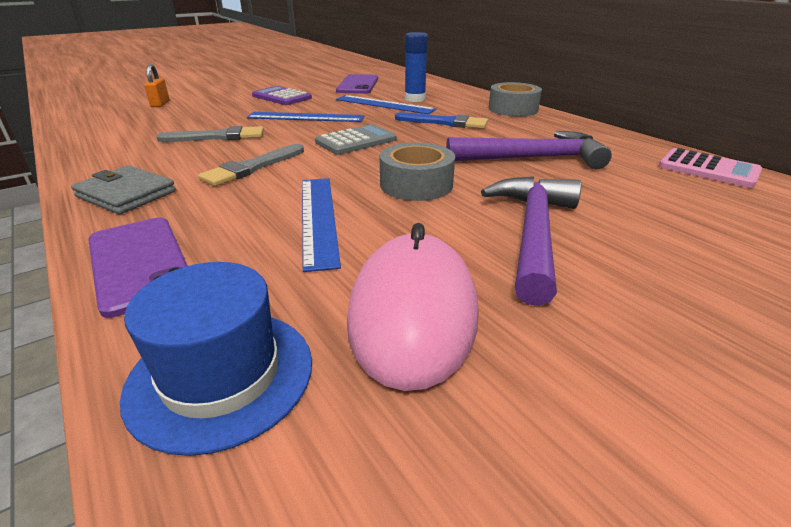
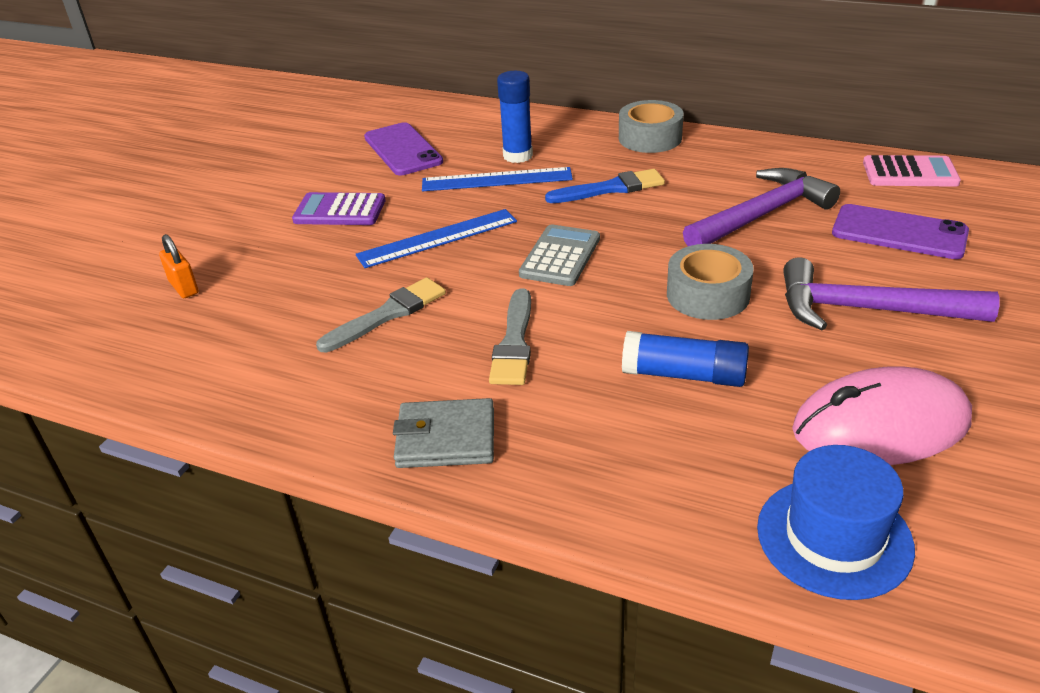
camera: 30 degrees left, 5 degrees up
(139, 263) = (614, 497): purple phone -> purple phone (899, 232)
(318, 218) = (684, 375): blue ruler -> blue glue stick
(413, 312) = (880, 425): pink mouse -> pink mouse turned 75 degrees counterclockwise
(533, 233) = (866, 310): purple hammer -> purple hammer turned 60 degrees counterclockwise

